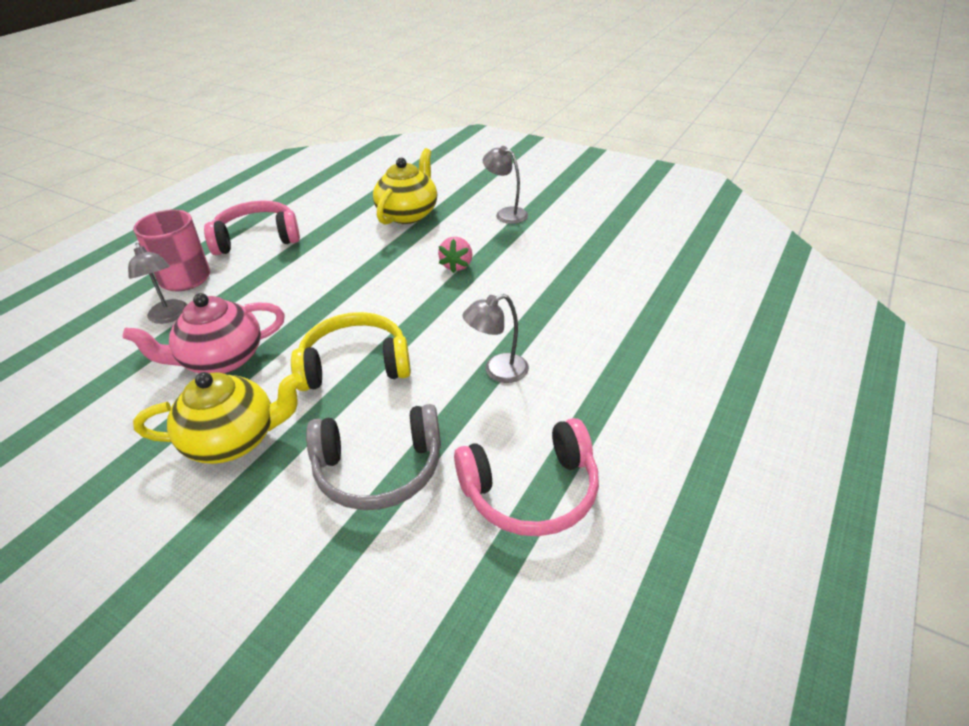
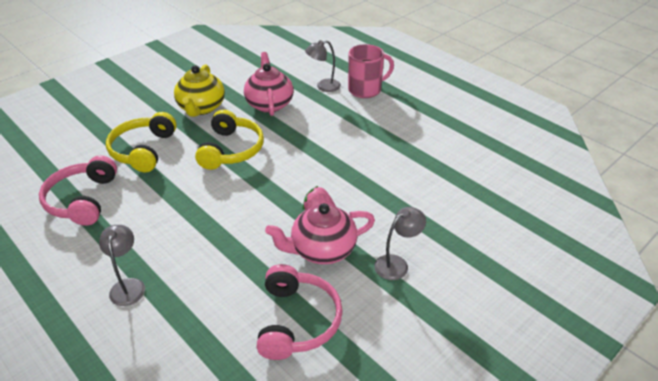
camera: 105 degrees right, 0 degrees up
(257, 238) = (406, 117): pink headphones -> pink headphones (297, 321)
(379, 469) = (143, 150): grey headphones -> yellow headphones
(408, 214) = (419, 197): yellow teapot -> none
(497, 371) = (182, 208): grey lamp -> grey lamp (128, 285)
(511, 253) = (322, 250): none -> pink teapot

